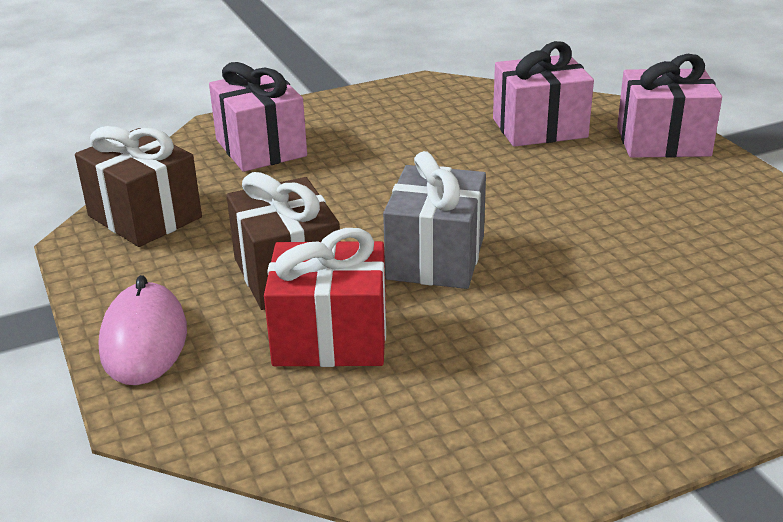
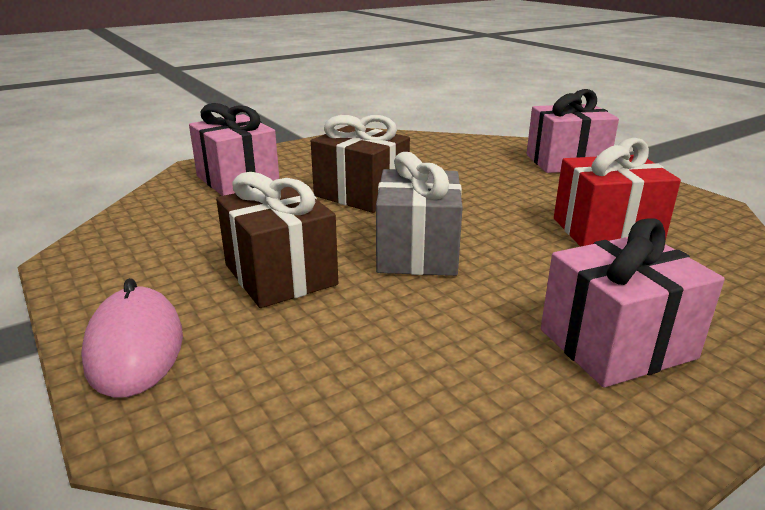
camera: 10 degrees left, 5 degrees down
(145, 216) = (133, 235): brown gift -> brown gift (361, 194)
(330, 337) = (337, 329): red gift -> red gift (606, 231)
(539, 128) = (466, 158): pink gift -> pink gift (616, 344)

